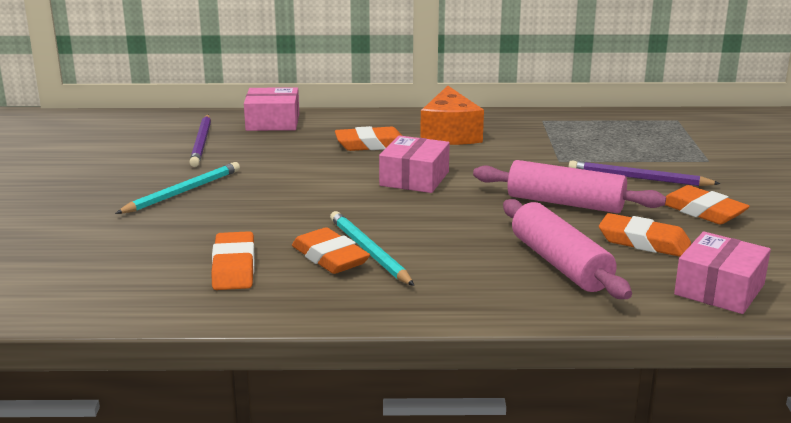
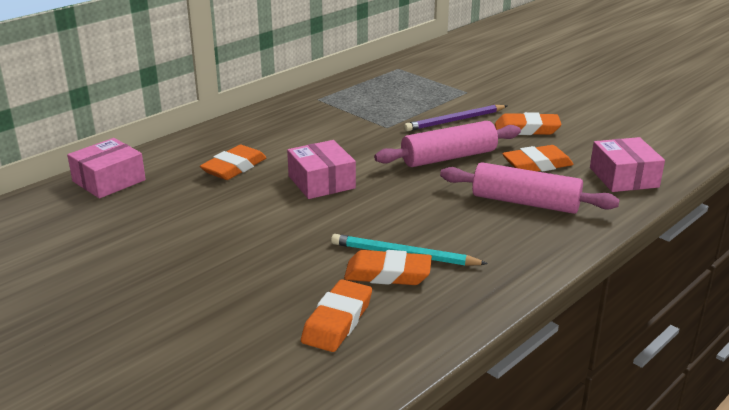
camera: 45 degrees left, 5 degrees up
(182, 192) = (158, 280): turquoise pencil -> none
(202, 143) = (80, 227): purple pencil -> none
(233, 267) = (337, 321): orange eraser -> orange eraser turned 75 degrees clockwise
(450, 134) = (276, 135): orange cheese -> none

